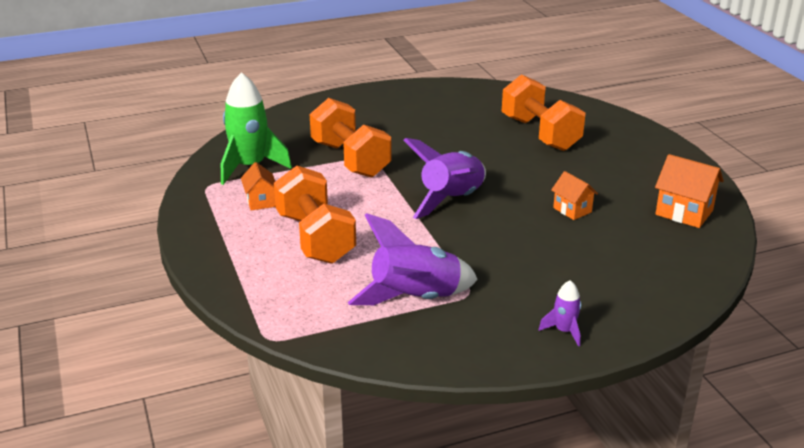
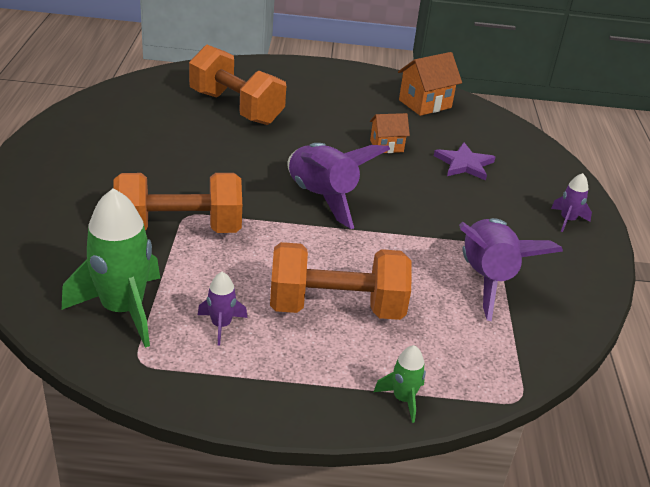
camera: 70 degrees left, 5 degrees up
(235, 286) = (403, 399): none -> green rocket
(261, 201) = (221, 325): orange house -> purple rocket
(540, 134) = (236, 108): orange dumbbell -> orange dumbbell turned 45 degrees clockwise
(595, 255) = (464, 164): none -> purple star

